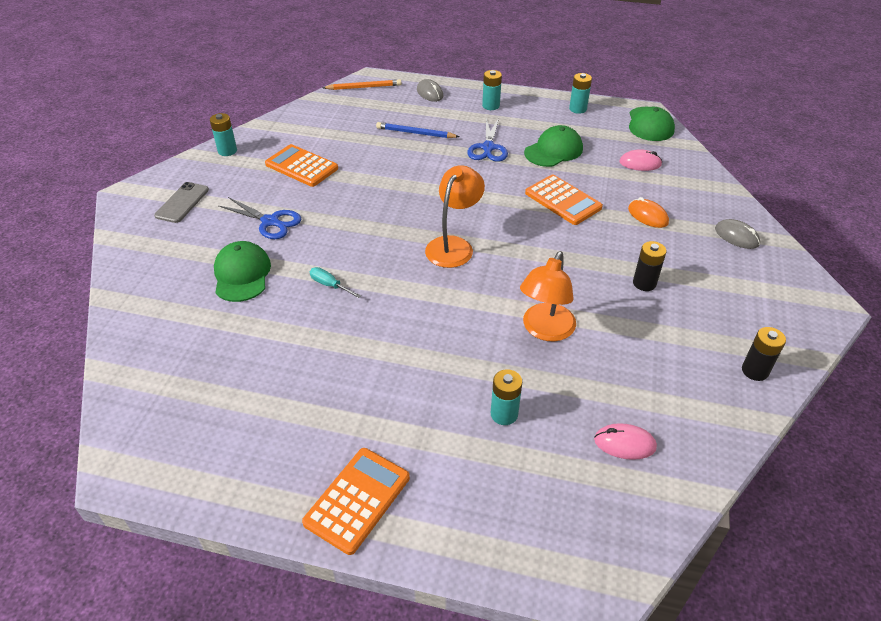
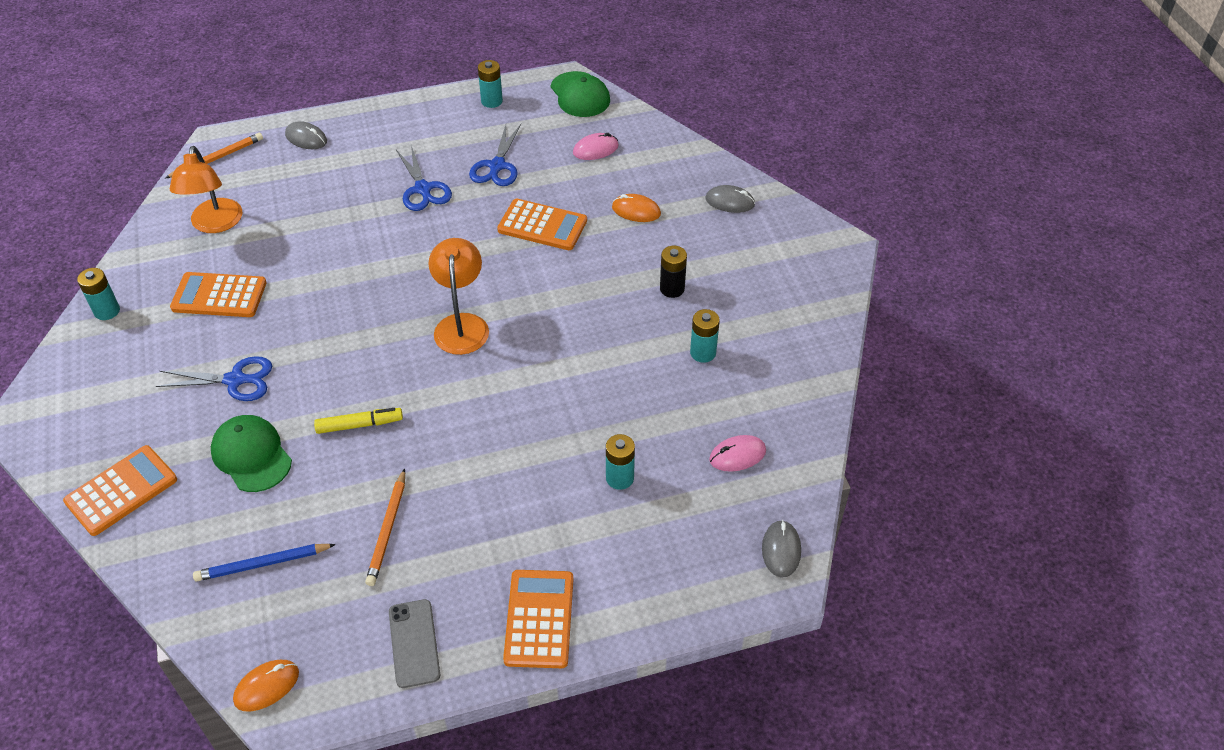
camera: 30 degrees left, 5 degrees up
(121, 444) = (266, 686): none -> orange mouse
(145, 262) = (121, 491): none -> orange calculator
(182, 203) = (105, 401): grey phone -> grey phone (414, 643)
(293, 369) = (387, 530): none -> orange pencil
(329, 285) = (359, 425): turquoise screwdriver -> yellow marker
(415, 133) = (326, 200): blue pencil -> blue pencil (263, 564)
(491, 106) = (391, 131): turquoise battery -> turquoise battery (703, 353)
(545, 330) = (608, 378): orange lamp -> orange lamp (215, 224)
(553, 151) = (497, 166): green cap -> blue scissors
(618, 552) = (781, 550): none -> grey mouse
(755, 371) = (809, 337): black battery -> none

